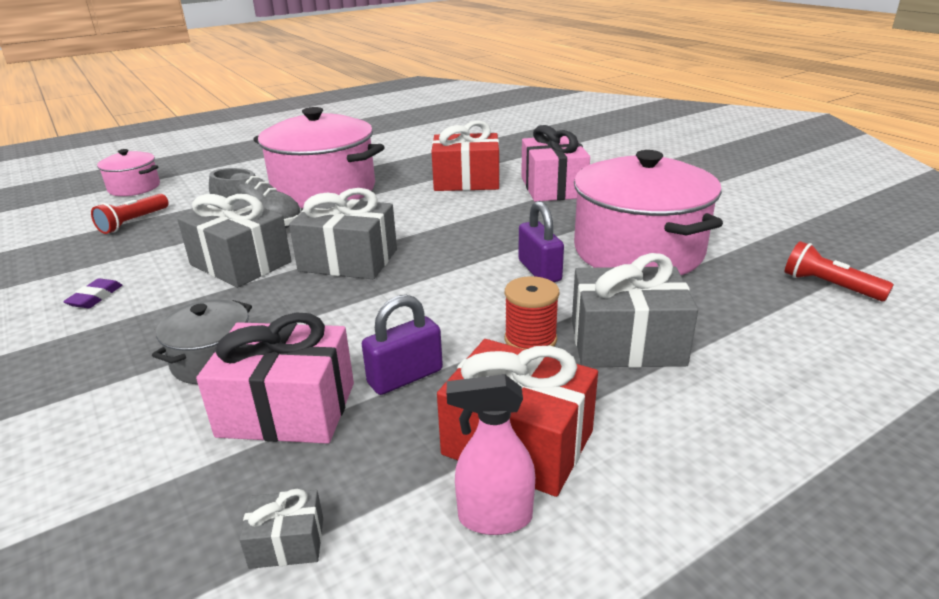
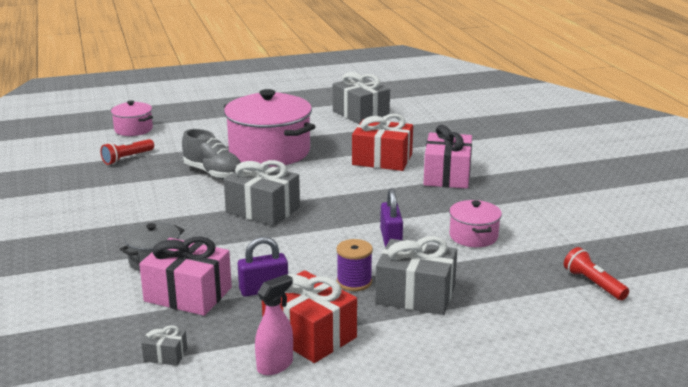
camera: 15 degrees right, 5 degrees down
(95, 297) = (93, 209): purple eraser -> none
(240, 263) = (190, 200): grey gift -> grey gift (360, 114)
(494, 517) = (275, 365): pink spray bottle -> pink spray bottle turned 120 degrees clockwise
(530, 339) = (354, 282): red spool -> purple spool
(638, 251) = (473, 236): pink pot -> pink pot, size x0.49

